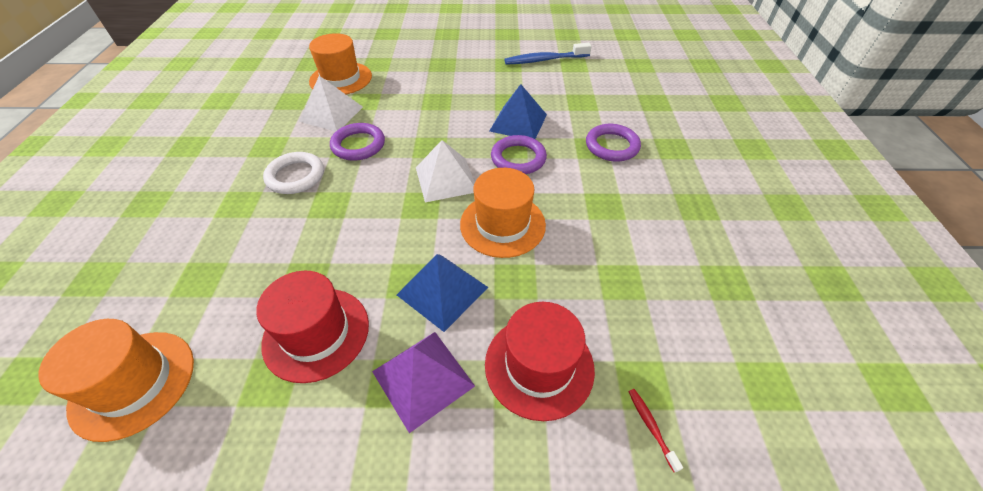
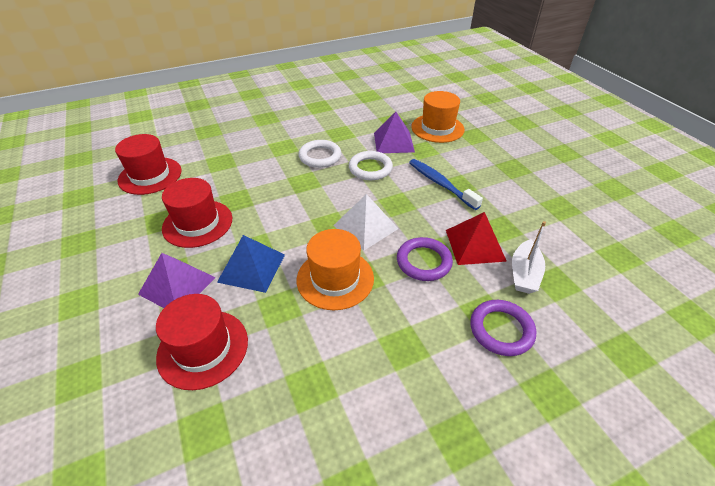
camera: 65 degrees right, 5 degrees down
(133, 383) = (150, 175): orange hat -> red hat
(331, 114) = (393, 142): white pyramid -> purple pyramid
(358, 145) = (370, 168): purple ring -> white ring
(518, 122) = (475, 245): blue pyramid -> red pyramid
(544, 60) = (600, 230): blue toothbrush -> blue toothbrush (440, 184)
(564, 112) = (524, 274): none -> white boat
(651, 426) = (164, 445): red toothbrush -> none

